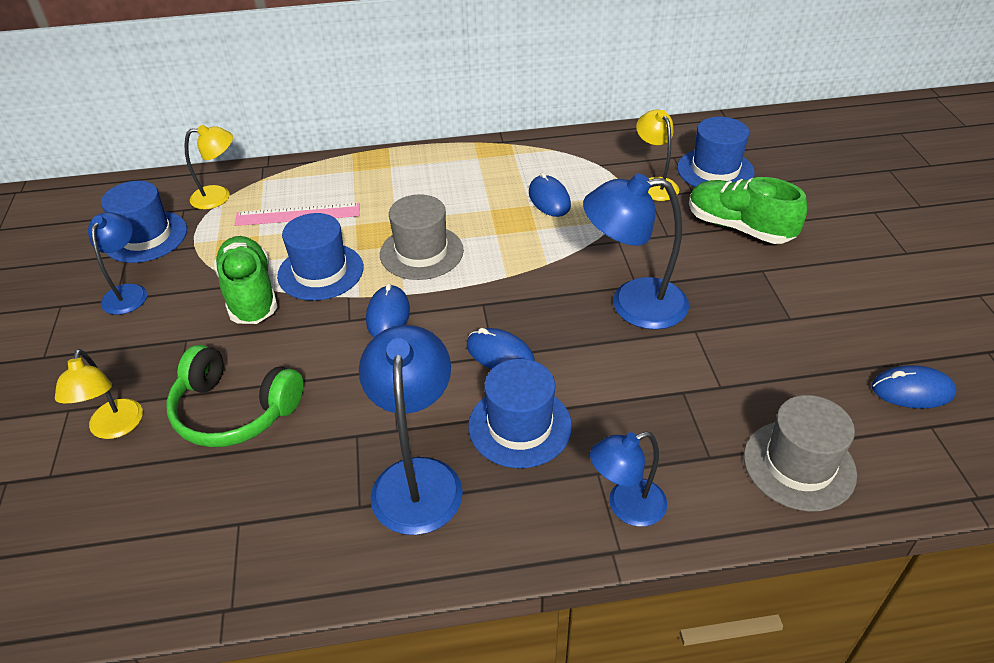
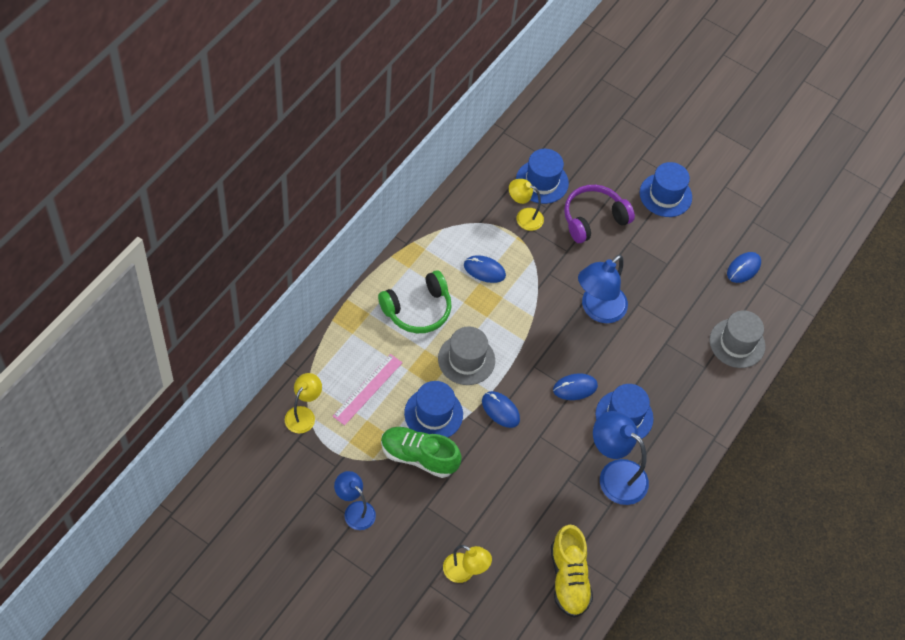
camera: 55 degrees left, 15 degrees up
(146, 237) = (306, 474): blue hat -> blue hat (665, 195)
(191, 542) = (568, 579): none -> yellow shoe
(234, 411) = (503, 517): green headphones -> green headphones (418, 310)
(626, 507) = (699, 417): blue lamp -> none
(739, 227) = (593, 219): green shoe -> purple headphones

